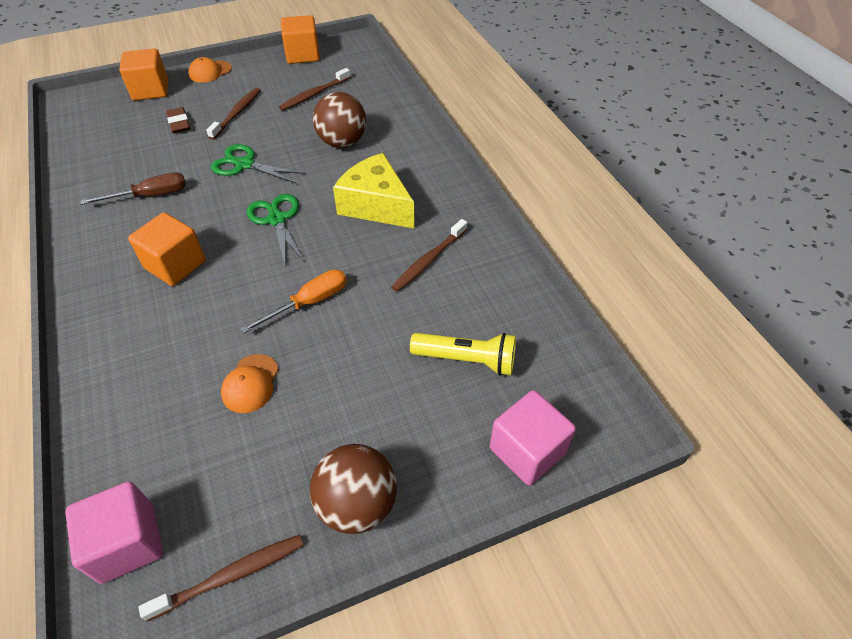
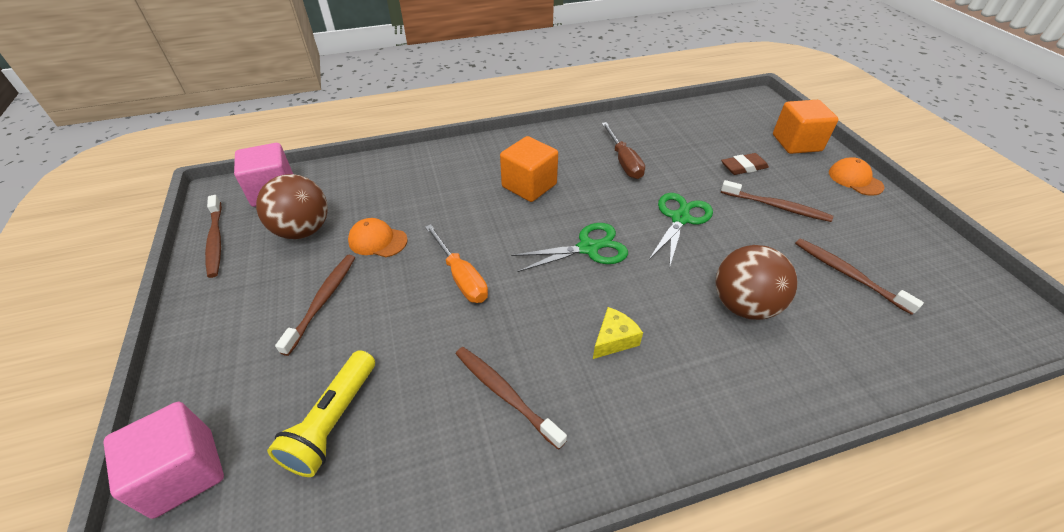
camera: 95 degrees right, 5 degrees down
(303, 55) = (947, 260): orange cube -> none
(339, 409) = (323, 301): none -> brown toothbrush
(357, 504) = (221, 313): brown ball -> brown ball (303, 230)
(376, 205) = (614, 339): yellow cheese -> yellow cheese, size x0.48

